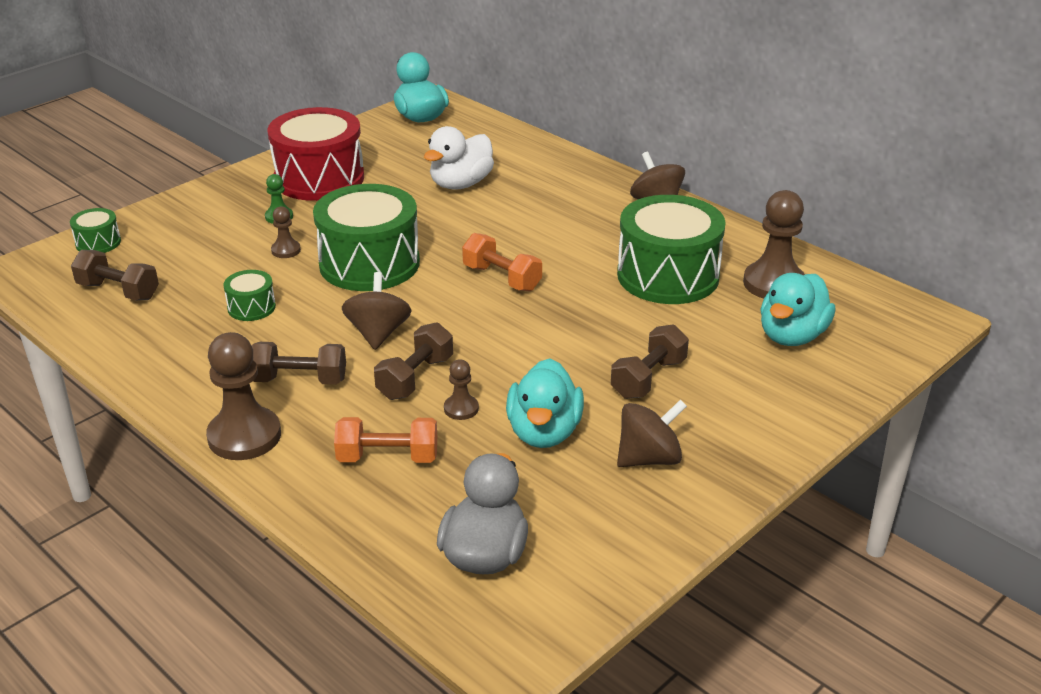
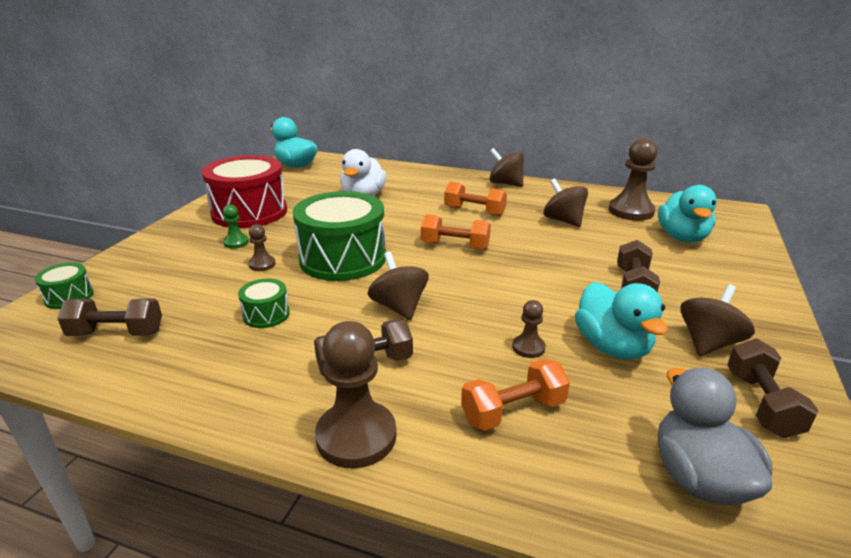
camera: 25 degrees left, 5 degrees down
(415, 378) = (465, 333): brown dumbbell -> brown dumbbell (761, 403)
(571, 237) = (474, 211): none -> orange dumbbell
(668, 276) = (563, 220): green drum -> brown spinning top

